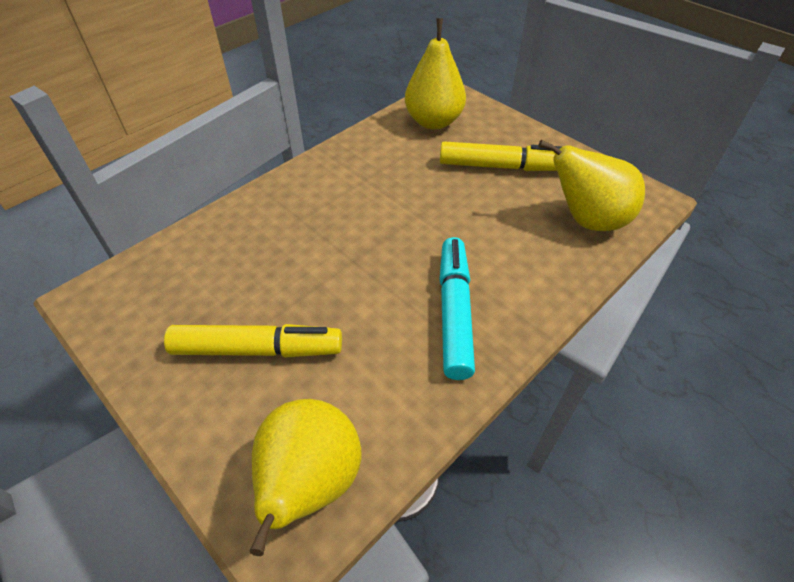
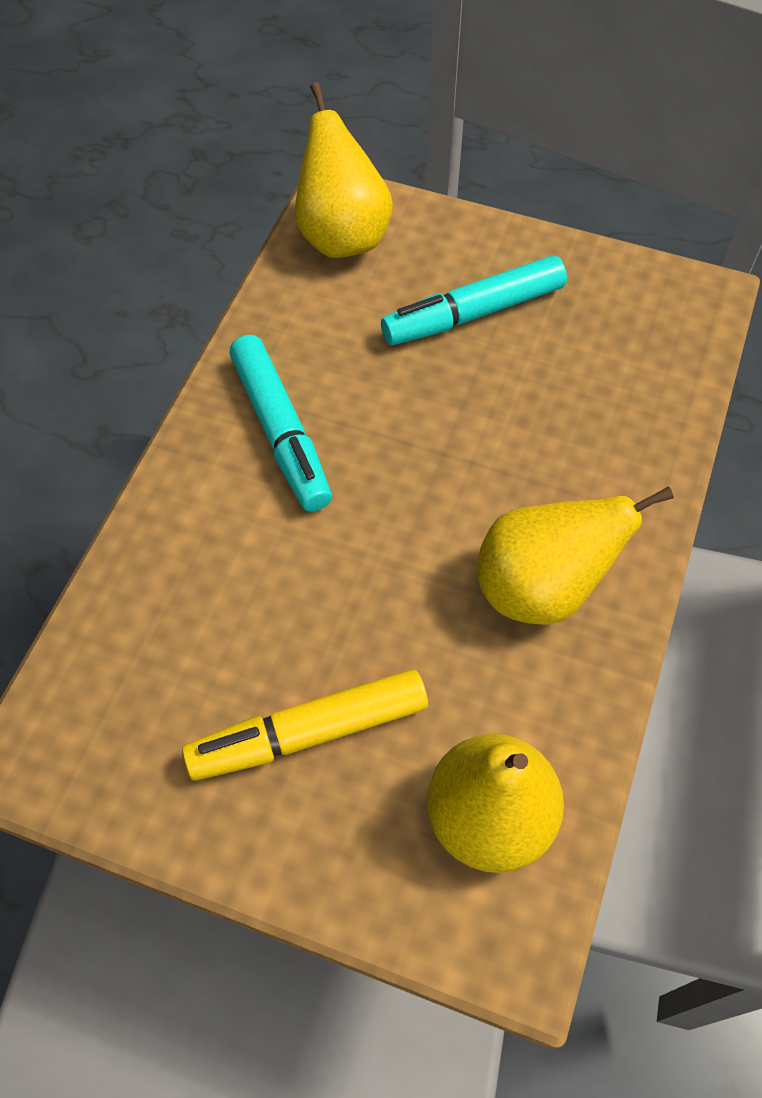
camera: 155 degrees right, 10 degrees up
(257, 349) = (473, 313): yellow marker -> turquoise marker
(587, 220) = (135, 659): yellow pear -> yellow pear (541, 588)

